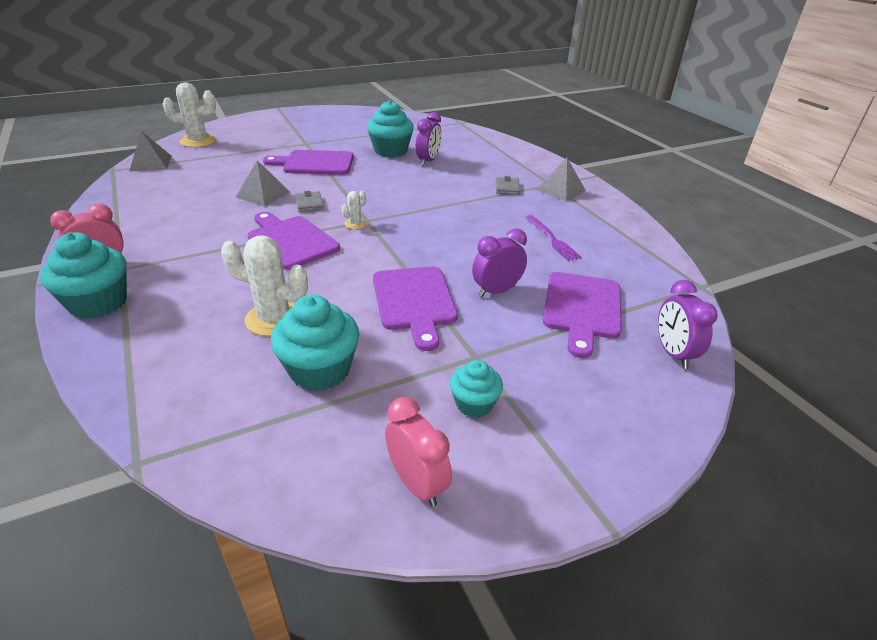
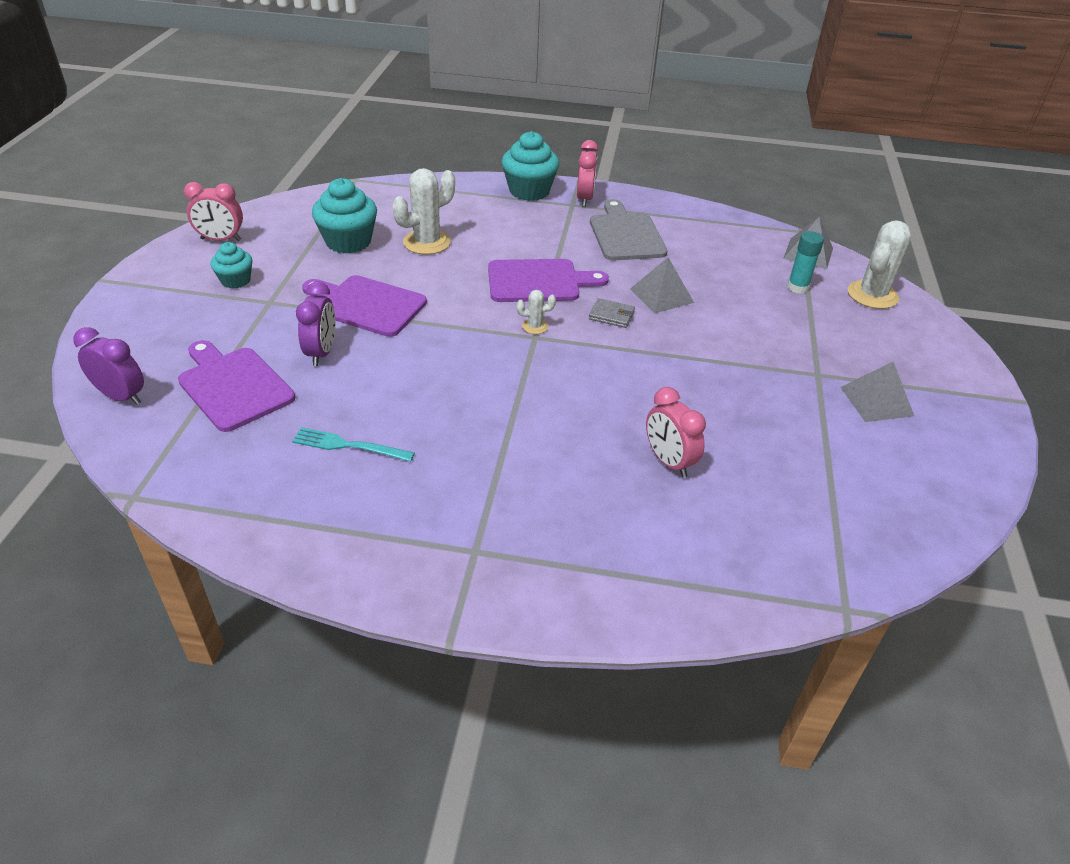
camera: 125 degrees right, 5 degrees up
(171, 228) = (626, 234): none -> grey cutting board
(208, 159) = (797, 287): none -> turquoise glue stick
(315, 163) = (732, 357): purple cutting board -> none
(355, 224) = (535, 326): white cactus -> white cactus turned 75 degrees counterclockwise
(390, 151) = (736, 441): turquoise cupcake -> none
(428, 161) = (668, 462): purple clock -> pink clock
(507, 188) = (509, 492): grey wallet -> none
(552, 239) = (348, 445): purple fork -> turquoise fork
(561, 190) = (448, 548): grey pyramid -> grey pyramid (876, 401)

